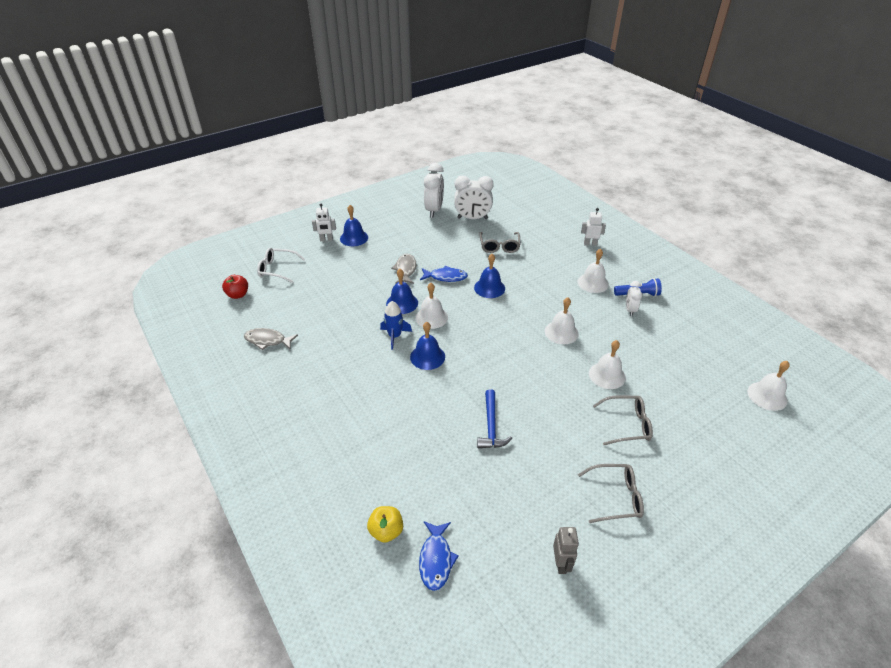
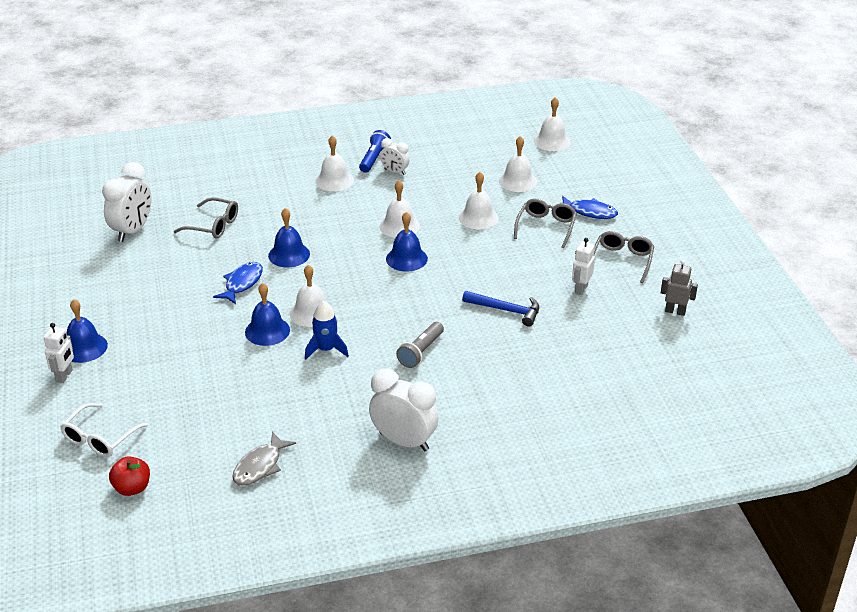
camera: 70 degrees left, 5 degrees down
(386, 531) = (603, 410): yellow apple -> none
(405, 270) = (200, 314): grey fish -> none
(414, 387) = (421, 352): none -> grey flashlight
(427, 357) = (378, 331): blue bell -> blue bell (406, 258)
(434, 210) = (82, 259): white clock -> white clock (404, 441)
(436, 559) = (645, 384): blue fish -> blue fish (589, 212)
(590, 244) = (264, 159): white robot -> white robot (581, 289)
(681, 387) = (517, 181): none -> white bell

